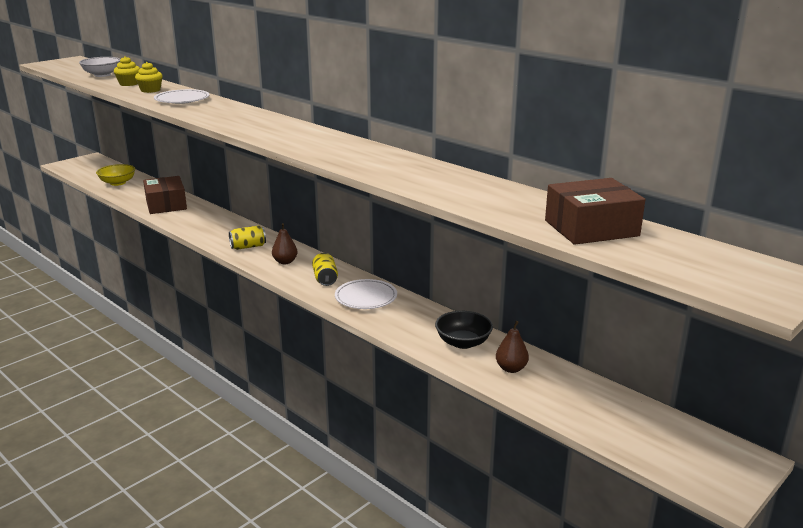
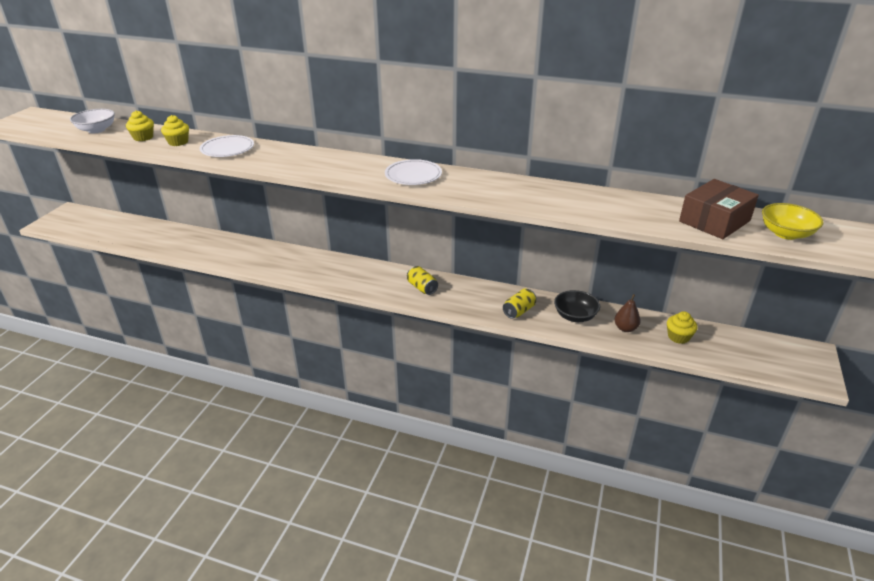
camera: 25 degrees left, 10 degrees up
(118, 183) = (129, 233): yellow bowl -> yellow bowl (786, 233)
(166, 205) = (205, 247): brown box -> none
(248, 247) = (327, 273): yellow can -> yellow can (519, 311)
(285, 262) = (373, 280): brown pear -> none
(366, 297) = (470, 296): white plate -> white plate (413, 175)
(570, 394) = (678, 337): none -> yellow cupcake

